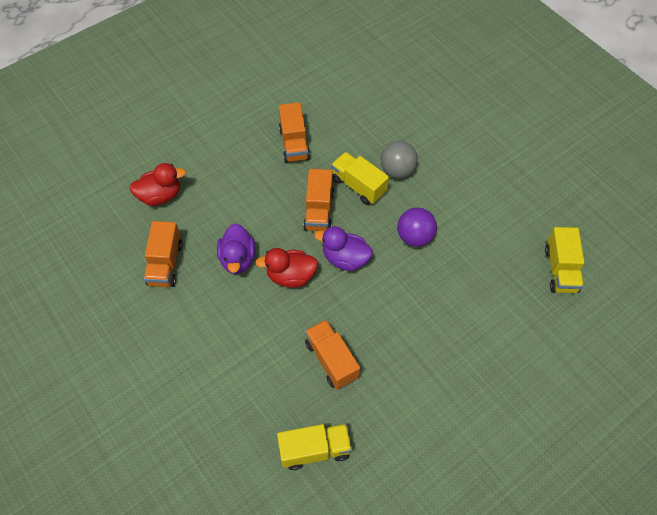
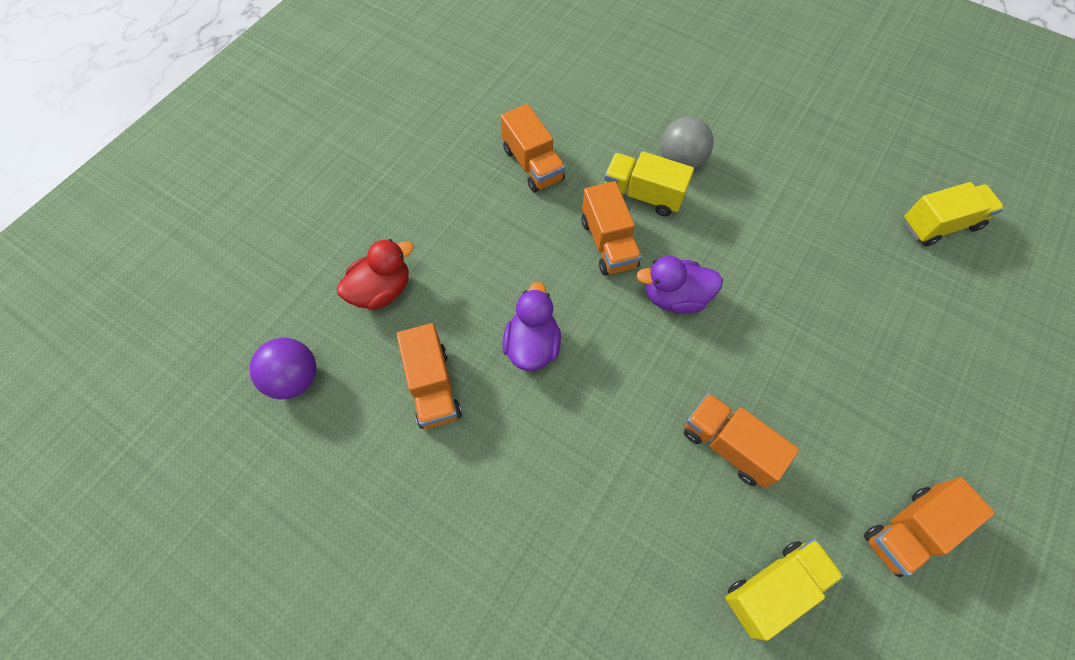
camera: 20 degrees left, 5 degrees up
(238, 259) = (532, 345): purple duck -> purple duck turned 150 degrees counterclockwise
(291, 276) = (616, 345): red duck -> none
(415, 237) = (747, 239): purple ball -> purple ball (295, 379)
(420, 450) = (908, 530): none -> orange truck
(560, 269) = (940, 225): yellow truck -> yellow truck turned 90 degrees counterclockwise

